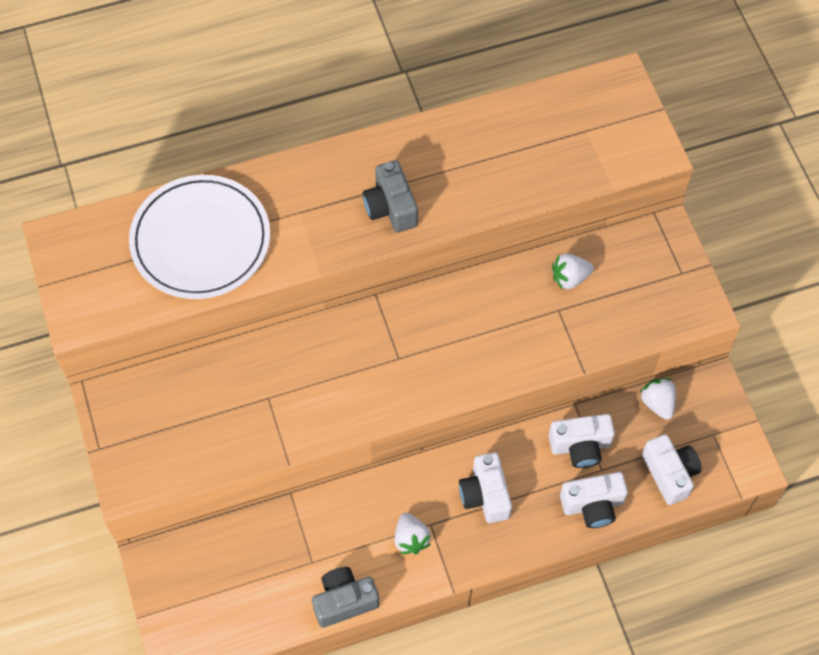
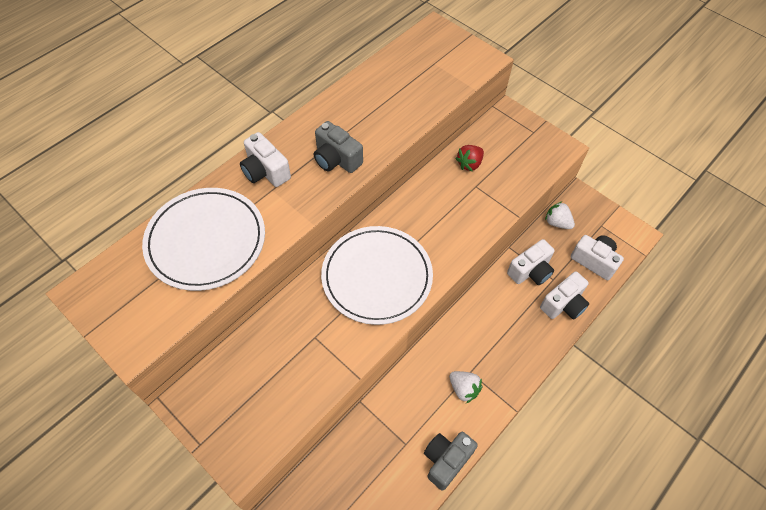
camera: 30 degrees left, 5 degrees down
(373, 364) = (377, 276): none -> white plate
(485, 495) = (493, 333): white camera -> white camera (265, 171)
(570, 278) = (469, 164): white strawberry -> red strawberry

